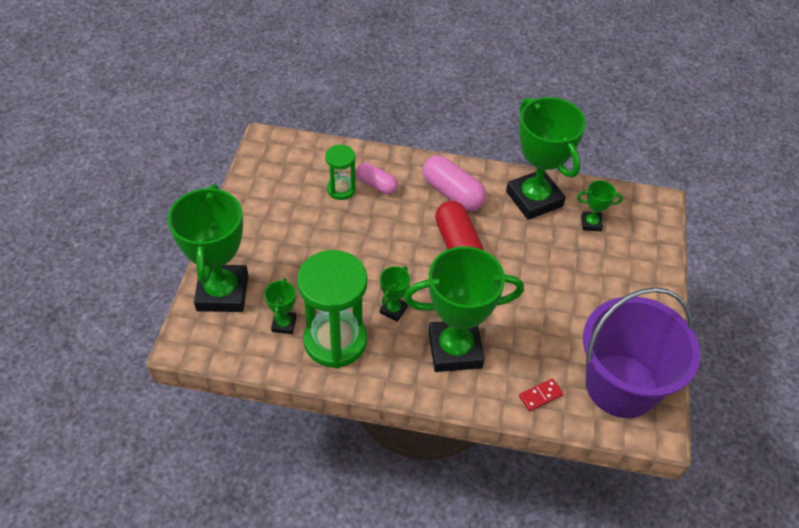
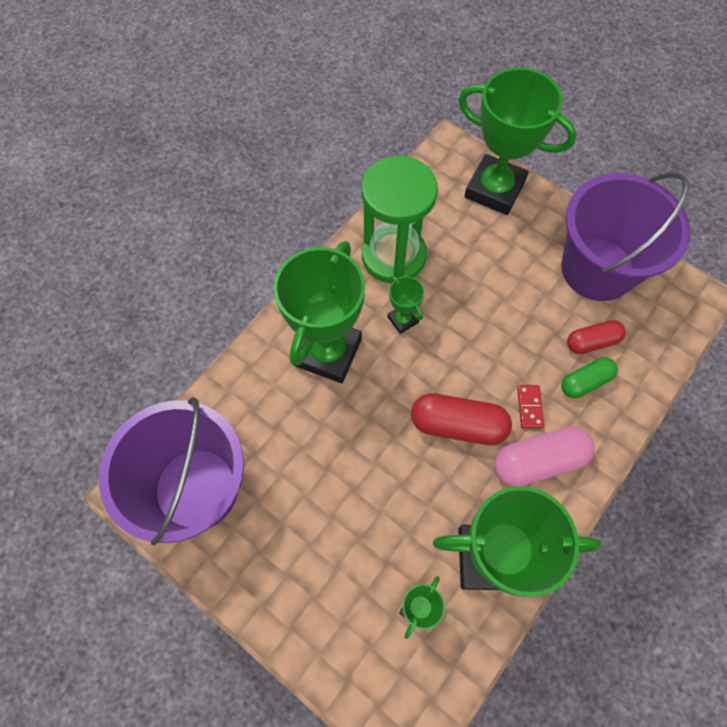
camera: 120 degrees right, 15 degrees up
(272, 202) = (597, 269): none -> purple bucket
(284, 324) = (434, 223): green trophy -> none
(341, 189) = (592, 342): green hourglass -> red capsule
(376, 185) = (585, 382): pink capsule -> green capsule
(540, 396) = (234, 402): red domino -> red domino (529, 407)

